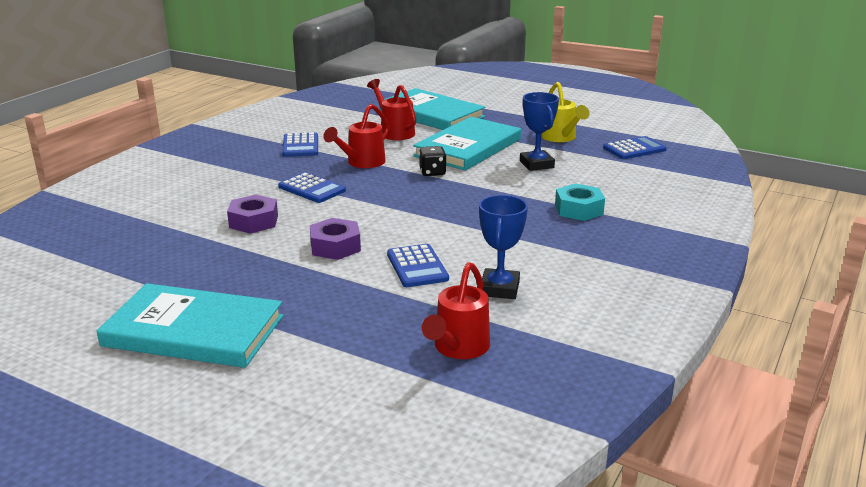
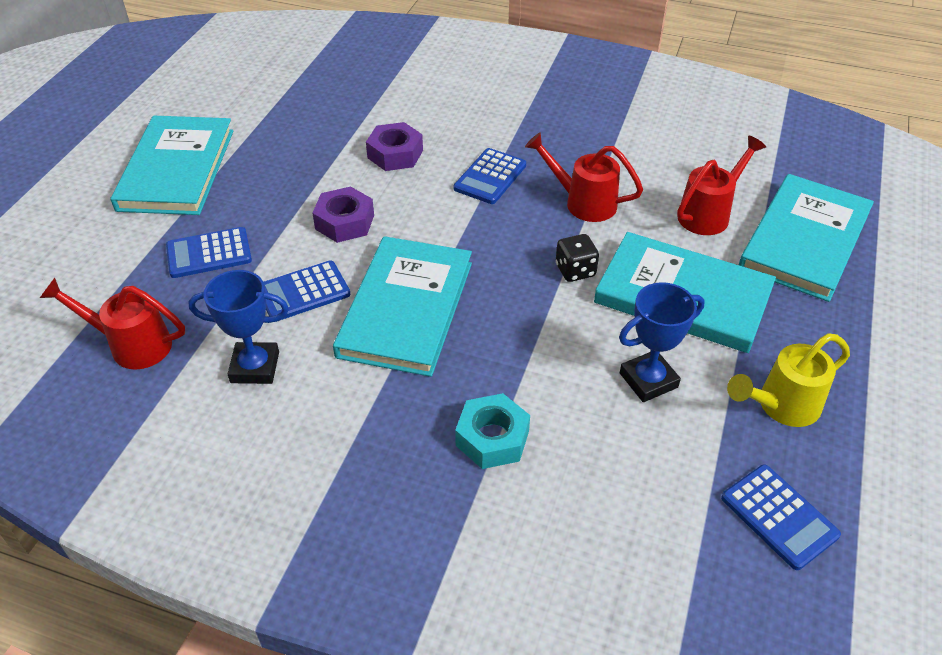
camera: 80 degrees right, 20 degrees up
(300, 146) = (617, 143): blue calculator -> blue calculator (209, 253)
(451, 228) = (406, 309): none -> turquoise book

